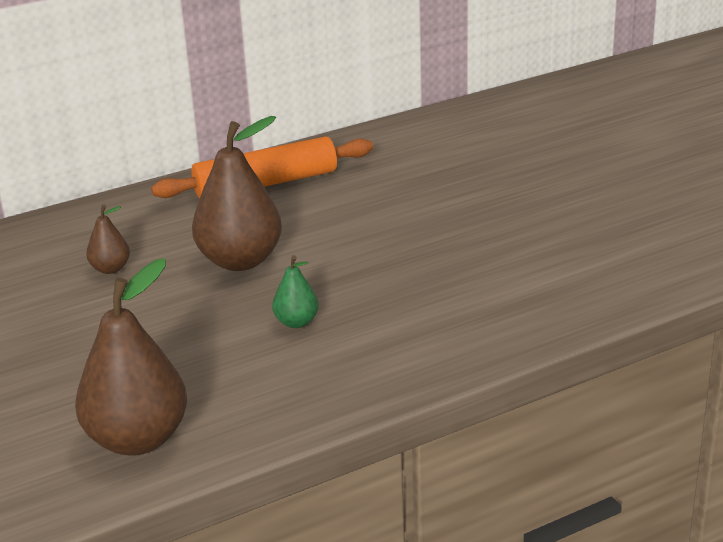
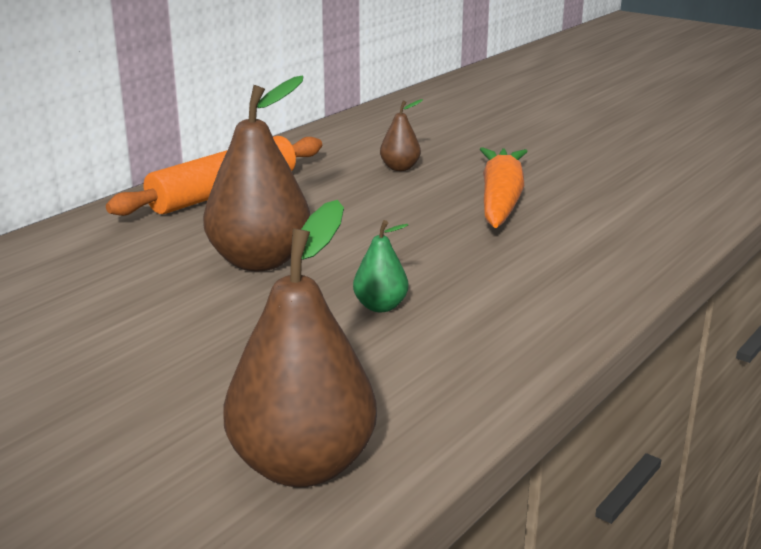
camera: 25 degrees left, 5 degrees down
(110, 269) = (106, 293): brown pear -> brown pear (400, 168)
(492, 232) = (500, 200): none -> orange carrot

